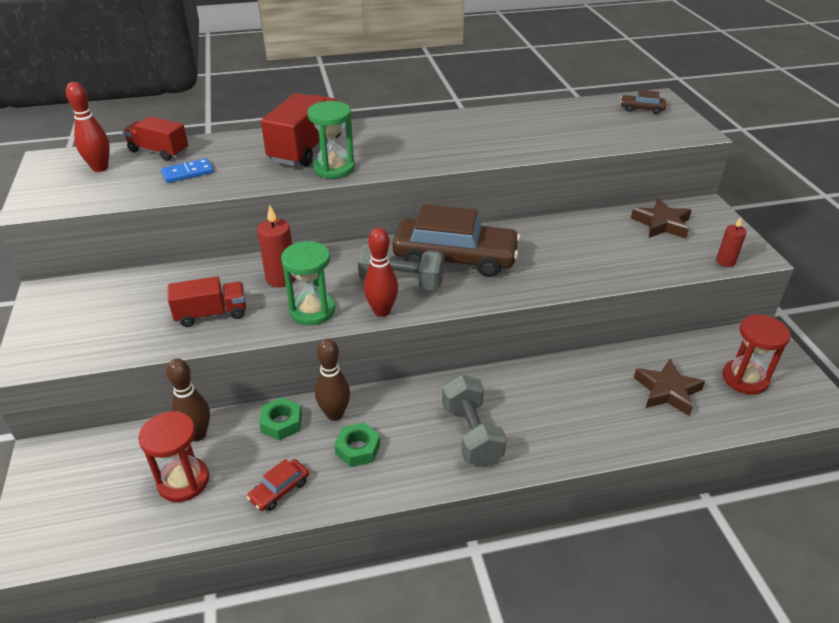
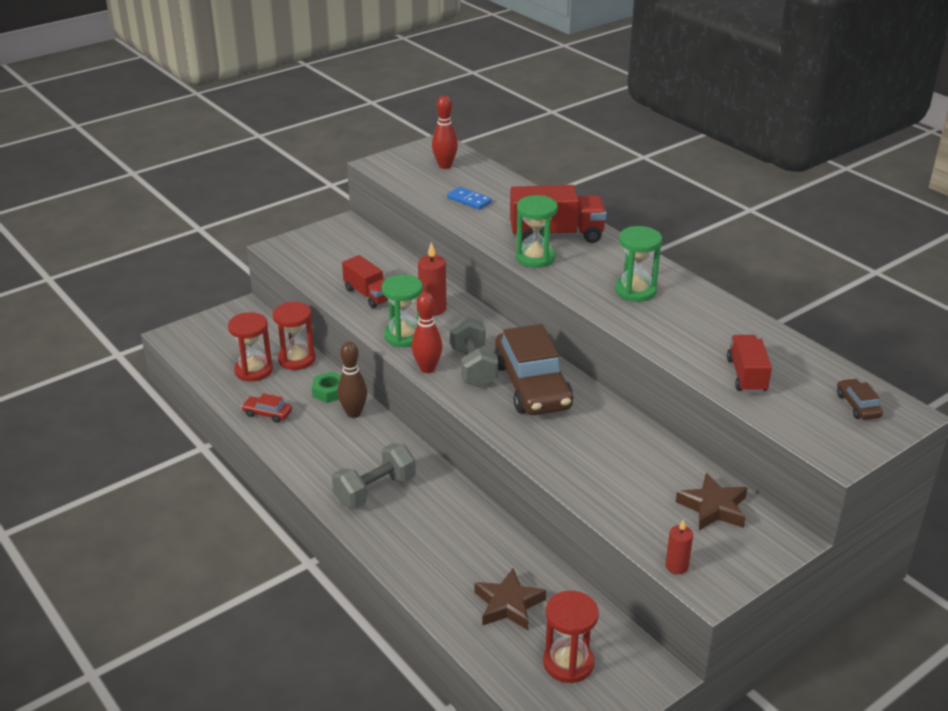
camera: 65 degrees right, 5 degrees down
(159, 151) = (489, 177): red truck -> red truck (746, 376)
(197, 434) = (296, 359): brown bowling pin -> red hourglass
(358, 449) = (325, 436): green nut -> none
(432, 140) = (635, 291): none -> green hourglass

